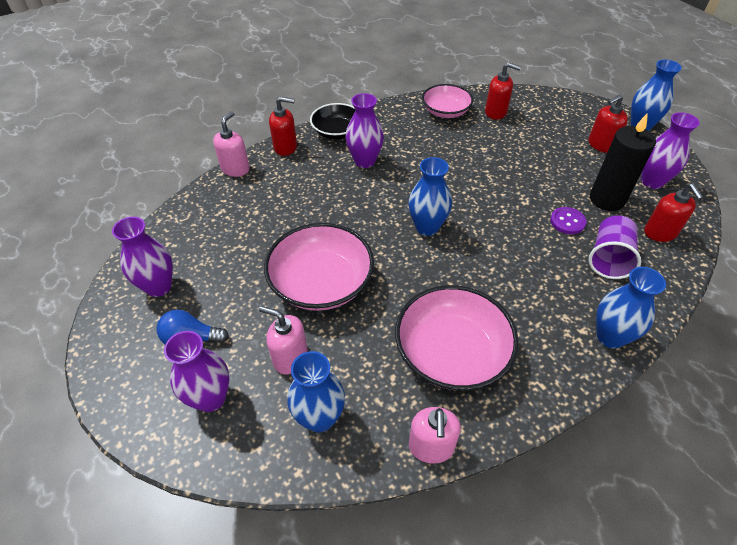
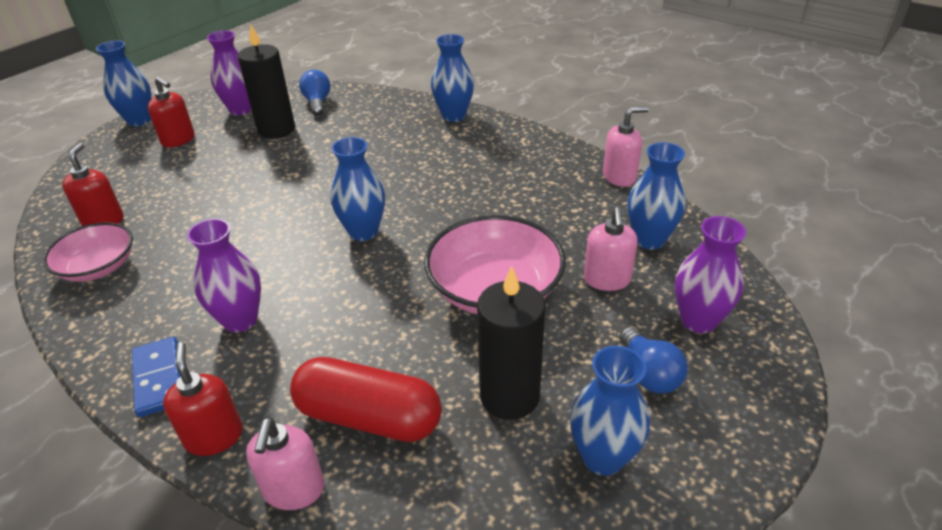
camera: 110 degrees left, 10 degrees down
(159, 286) = (603, 457): purple vase -> blue vase
(228, 260) = (509, 396): none -> black candle
(235, 169) = (294, 490): pink soap dispenser -> pink soap dispenser turned 90 degrees counterclockwise
(258, 200) = (369, 416): none -> red capsule
(337, 132) = (159, 378): black bowl -> blue domino
(451, 353) = (524, 184): pink bowl -> none
(567, 222) = (319, 147): purple button -> none
(608, 258) = (363, 123): purple cup -> none
(660, 233) = (317, 102): red soap dispenser -> blue light bulb

